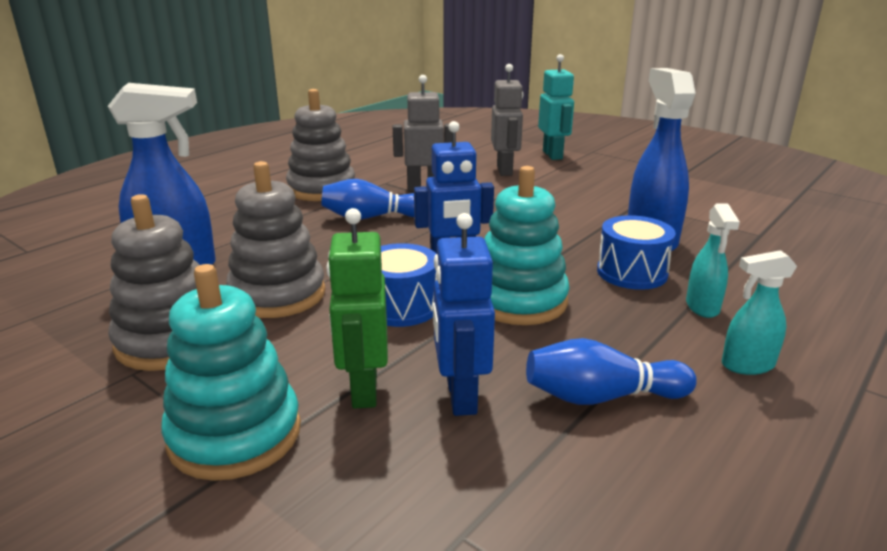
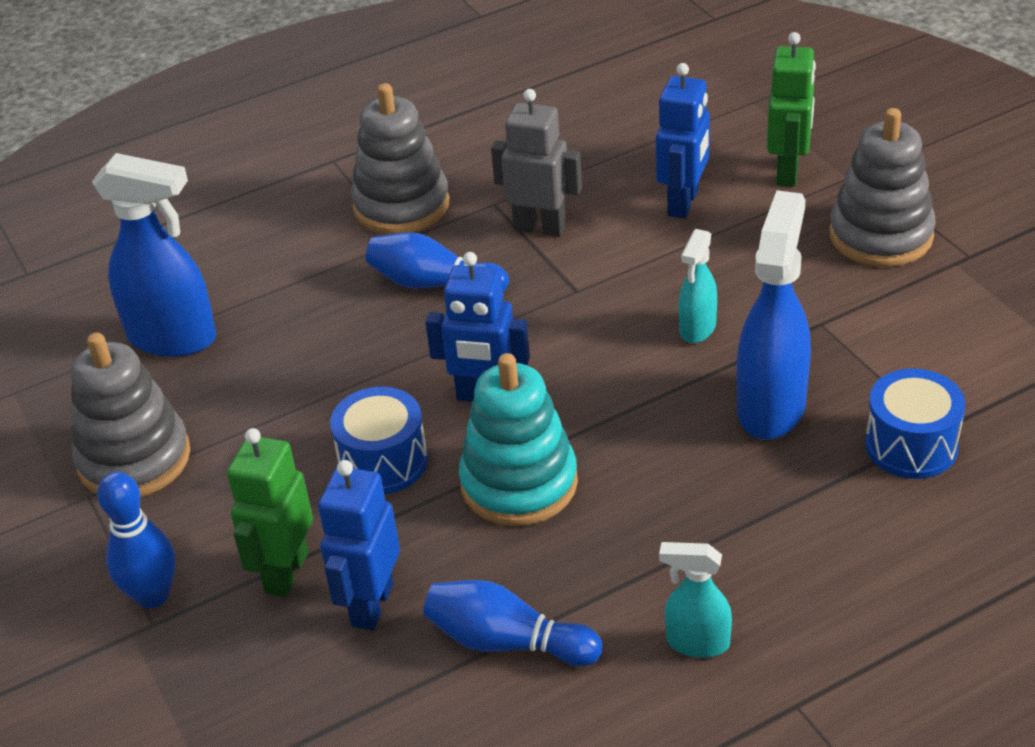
camera: 25 degrees right, 15 degrees up
(235, 434) = (153, 595): turquoise stacking toy -> blue bowling pin
(278, 294) = (262, 411): grey stacking toy -> grey stacking toy (881, 235)
(505, 170) = (683, 203): grey robot -> blue robot
(553, 155) = (788, 172): turquoise robot -> green robot
(632, 272) = (691, 466): blue drum -> blue drum (911, 445)
(702, 307) = (727, 545): turquoise spray bottle -> turquoise spray bottle (697, 329)

